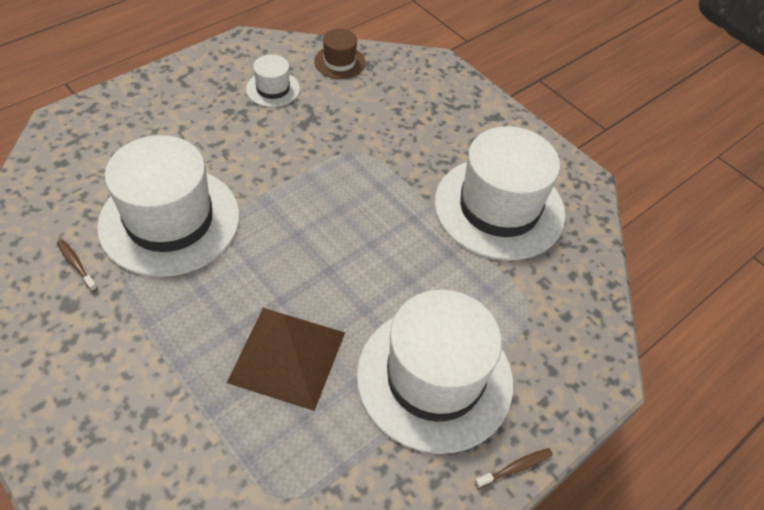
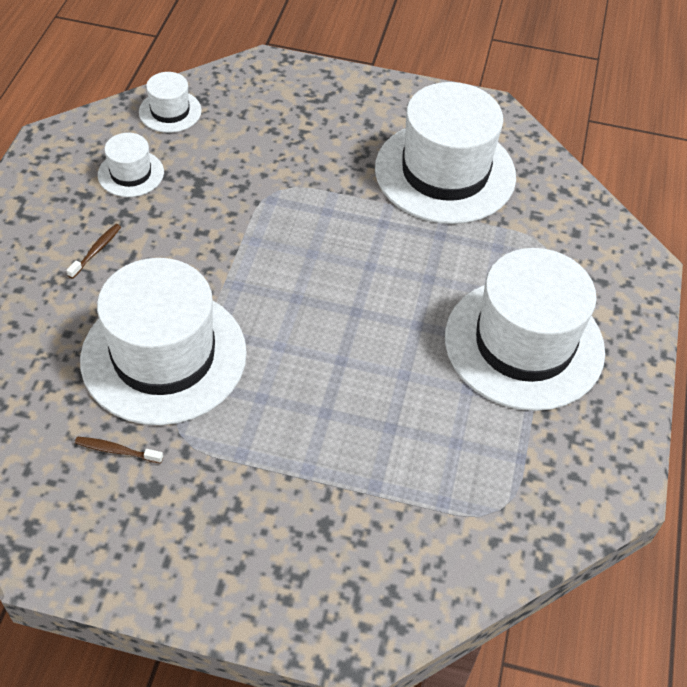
camera: 35 degrees left, 0 degrees up
(287, 357) = (393, 404): brown pyramid -> none
(339, 62) = (170, 111): brown hat -> white hat
(515, 468) = (641, 371): brown toothbrush -> brown toothbrush (96, 251)

